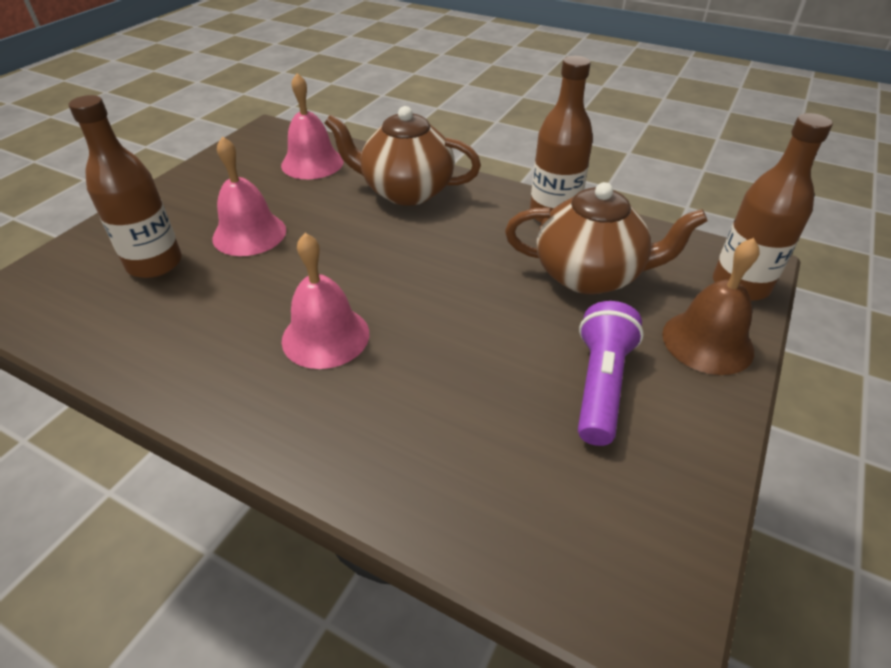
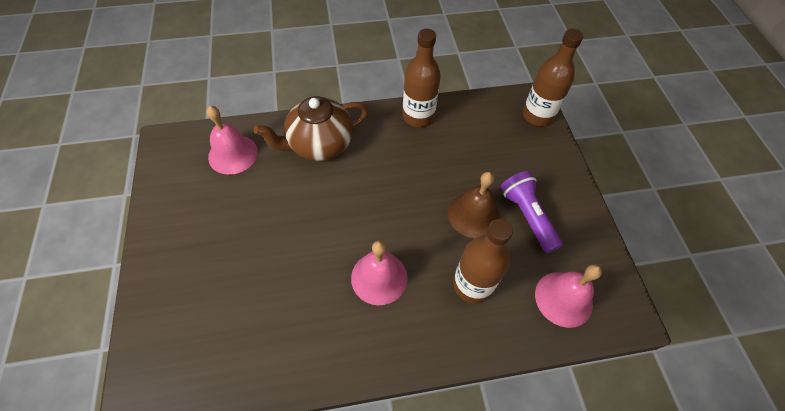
camera: 40 degrees left, 15 degrees up
(155, 264) = (218, 300): brown bottle -> brown bottle (472, 285)
(249, 234) = (255, 237): pink bell -> pink bell (563, 299)
(590, 275) = (470, 150): brown teapot -> none
(707, 342) = (549, 160): brown bell -> brown bell (473, 215)

